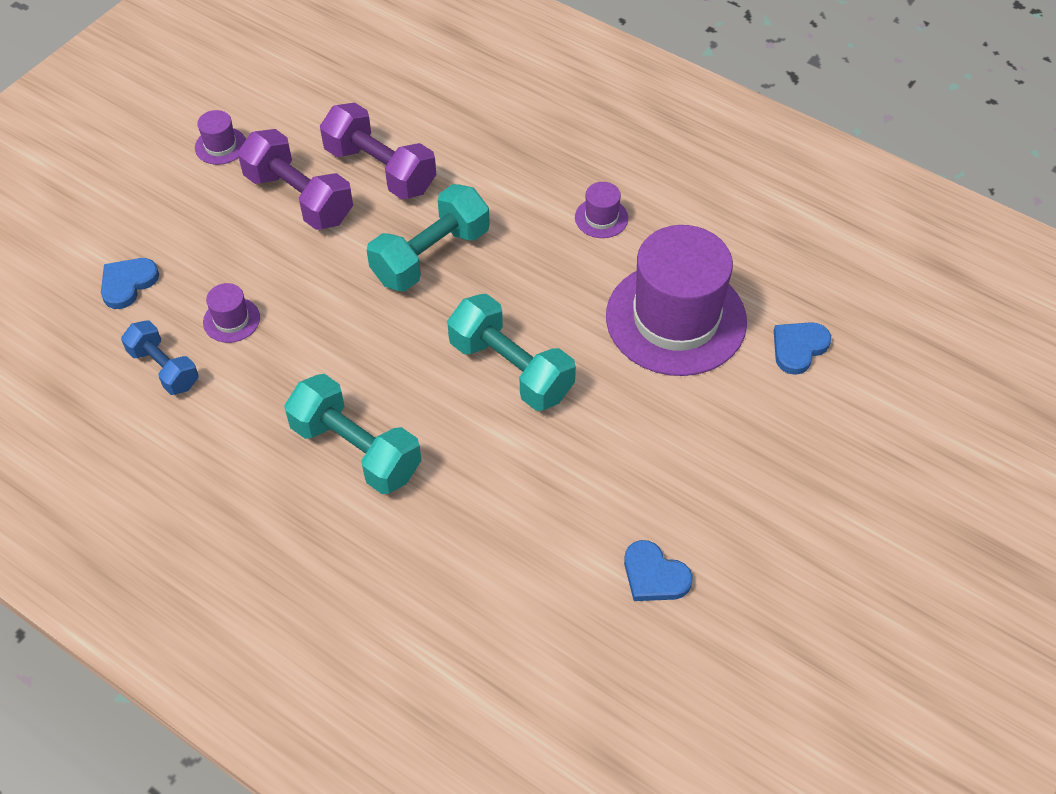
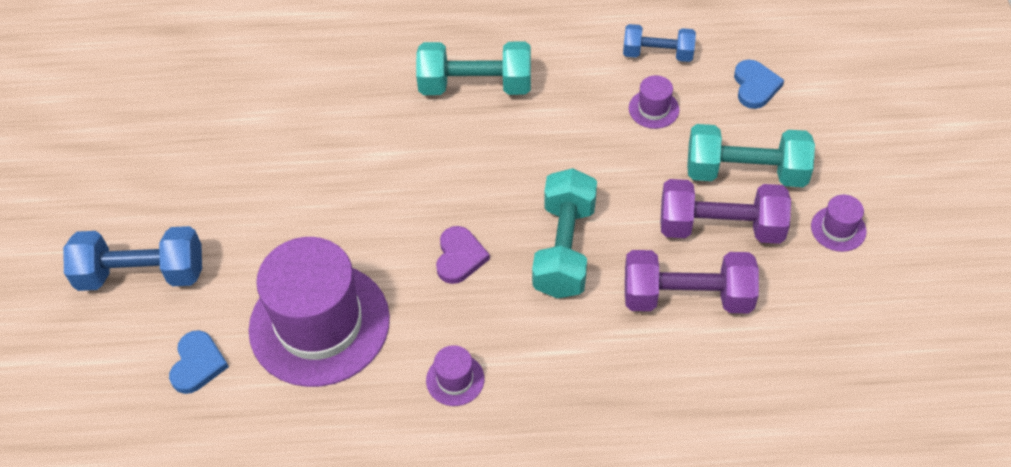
camera: 145 degrees right, 0 degrees up
(511, 369) = (418, 201): turquoise dumbbell -> turquoise dumbbell (745, 172)
(519, 301) = (459, 257): none -> purple heart
(654, 575) = (211, 132): blue heart -> none
(808, 459) = (142, 274): none -> blue dumbbell

